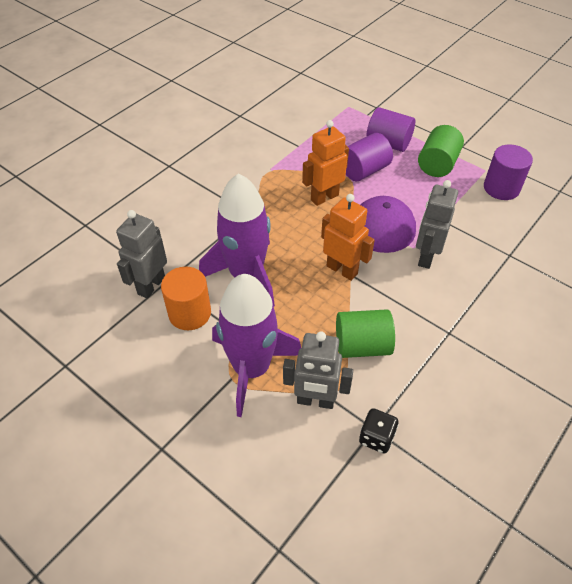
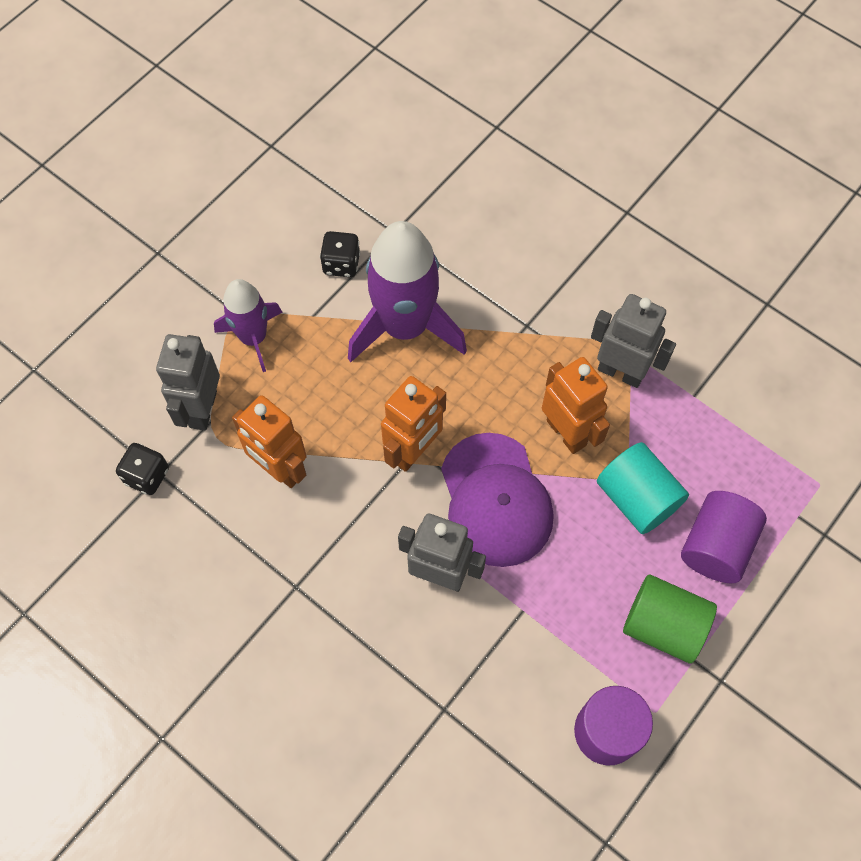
camera: 90 degrees right, 15 degrees up
(151, 285) = (388, 216): grey robot -> grey robot (620, 372)
(190, 313) = (341, 264): orange cylinder -> black dice
(251, 369) = (253, 337): purple rocket -> purple rocket, size x0.60
(362, 345) = (280, 469): green cylinder -> orange robot
(364, 170) = (637, 498): purple cylinder -> turquoise cylinder

